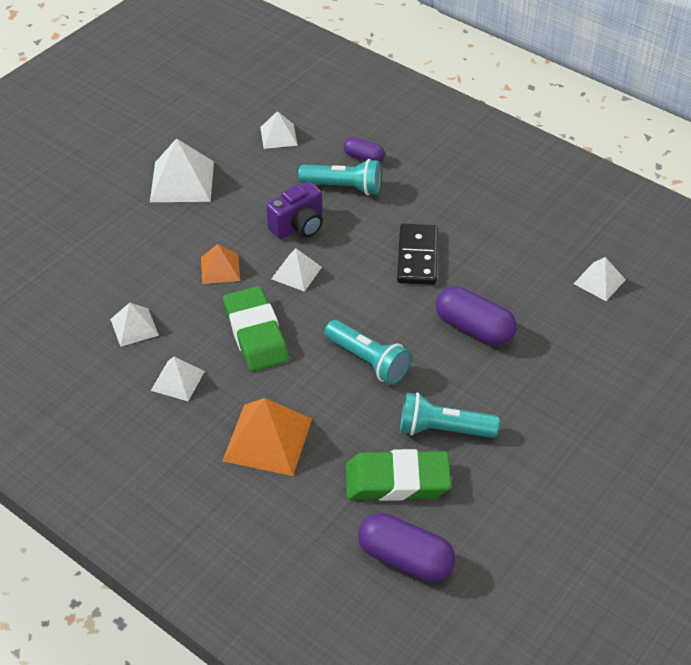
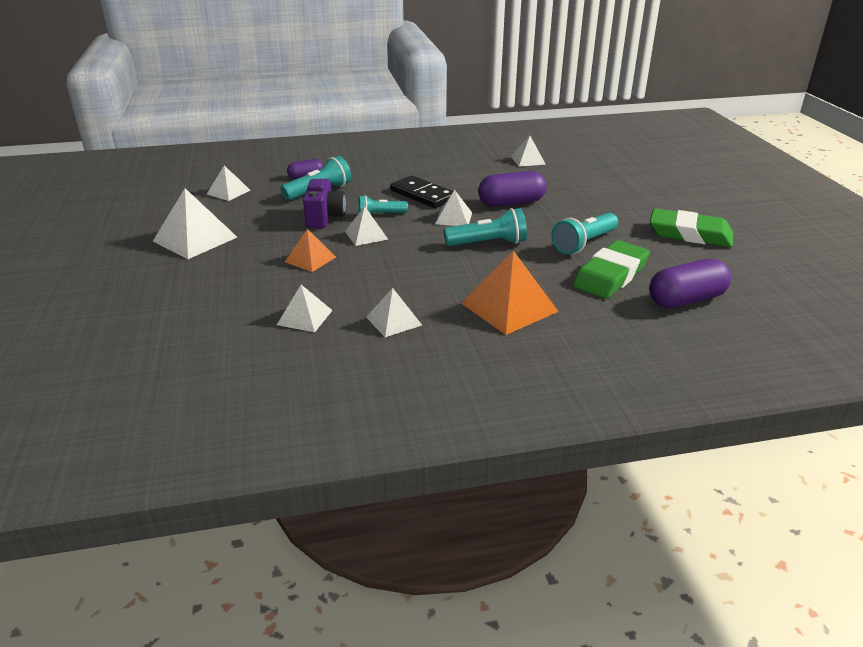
camera: 50 degrees left, 15 degrees down
(256, 333) = (398, 271): green eraser -> green eraser (690, 234)
(344, 256) = (380, 215): none -> turquoise flashlight
(393, 307) = (453, 218): none -> white pyramid

